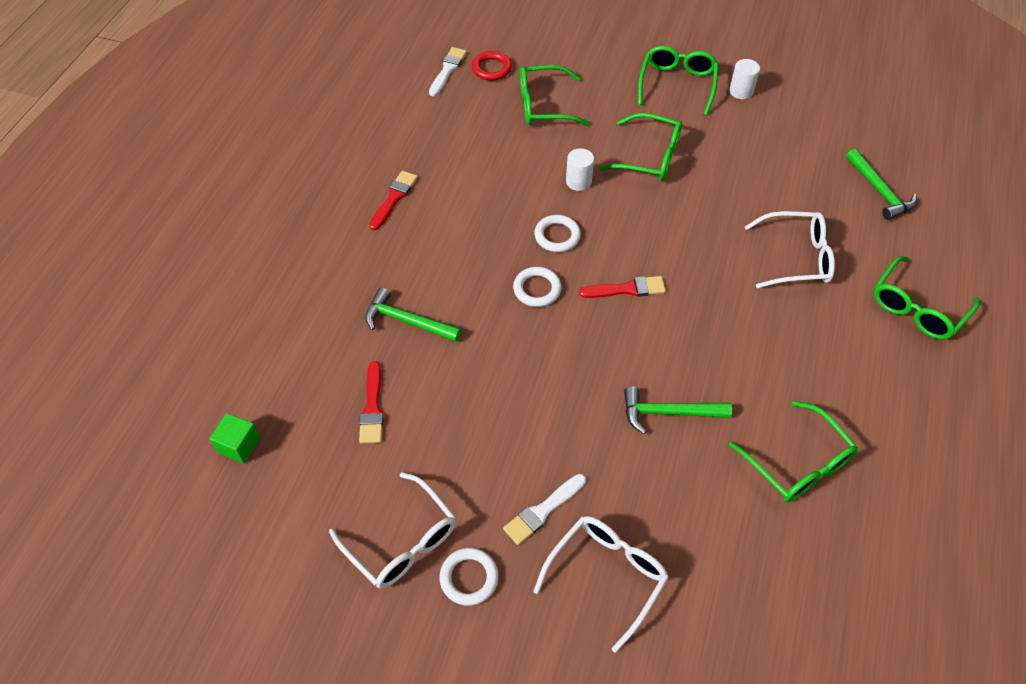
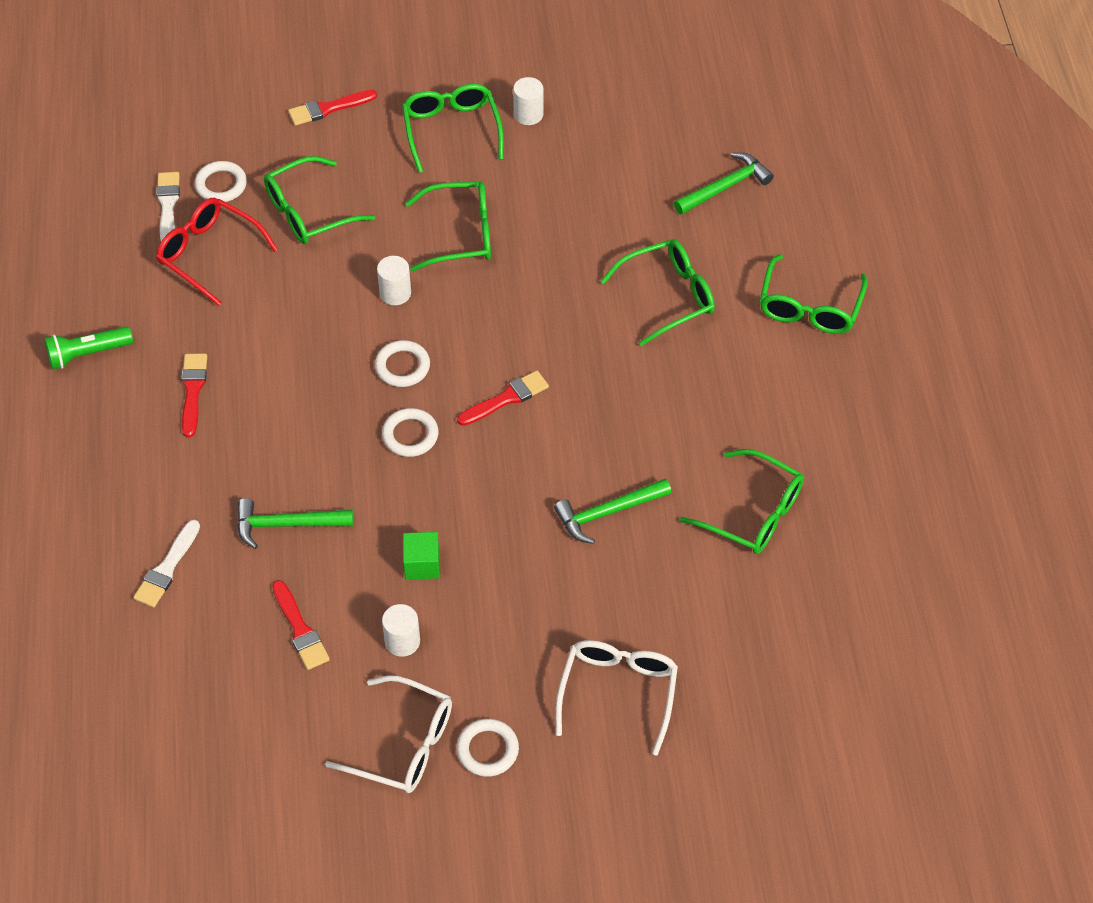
camera: 25 degrees left, 0 degrees up
(239, 445) = (179, 724): green cube -> green cube (422, 564)
(336, 148) = (87, 354): none -> green flashlight
(446, 451) = (402, 641): none -> white cylinder
(458, 111) = (210, 254): none -> red glasses
(491, 68) = (221, 185): red ring -> white ring
(543, 511) = (528, 658): white brush -> white brush (167, 568)
(593, 43) = (328, 108): none -> red brush
(795, 257) = (667, 297): white glasses -> green glasses
(879, 191) = (725, 187): green hammer -> green hammer turned 75 degrees counterclockwise

